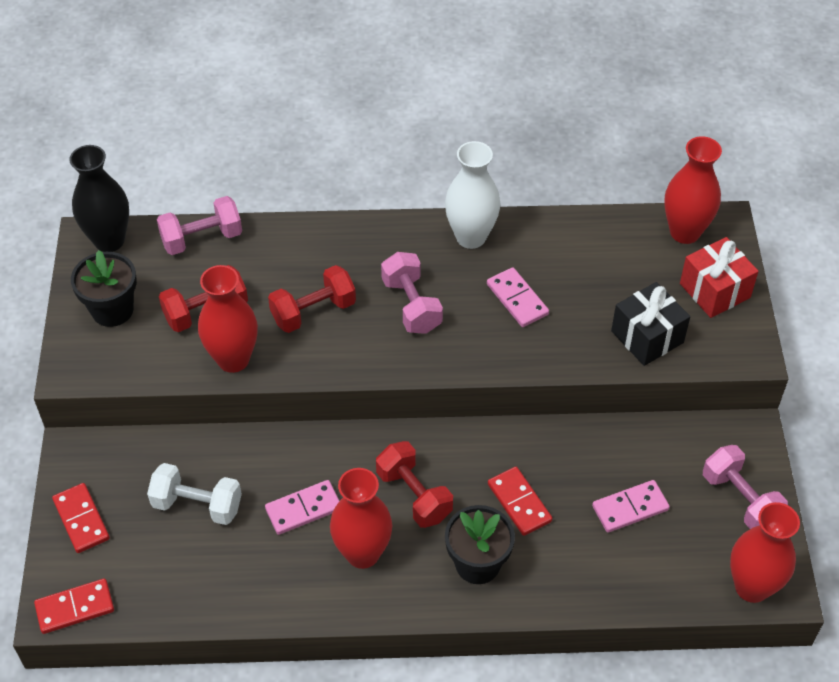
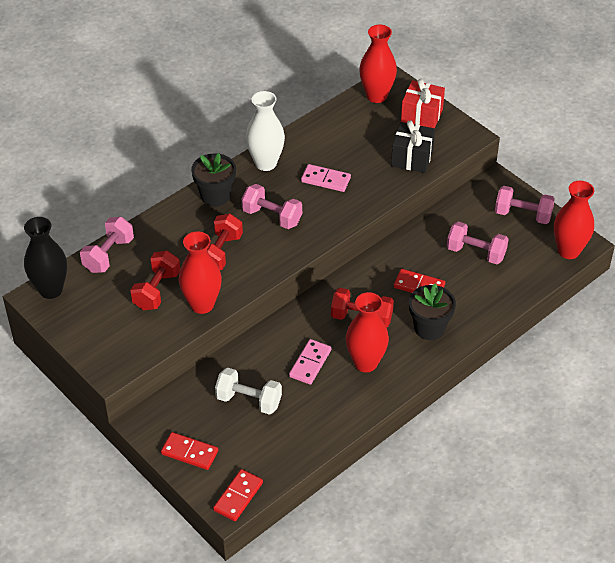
camera: 40 degrees left, 5 degrees down
(112, 310) = (98, 324): black flower pot -> black flower pot (215, 196)
(197, 505) = (249, 400): white dumbbell -> white dumbbell turned 45 degrees clockwise
(630, 508) = (476, 253): pink domino -> pink dumbbell

